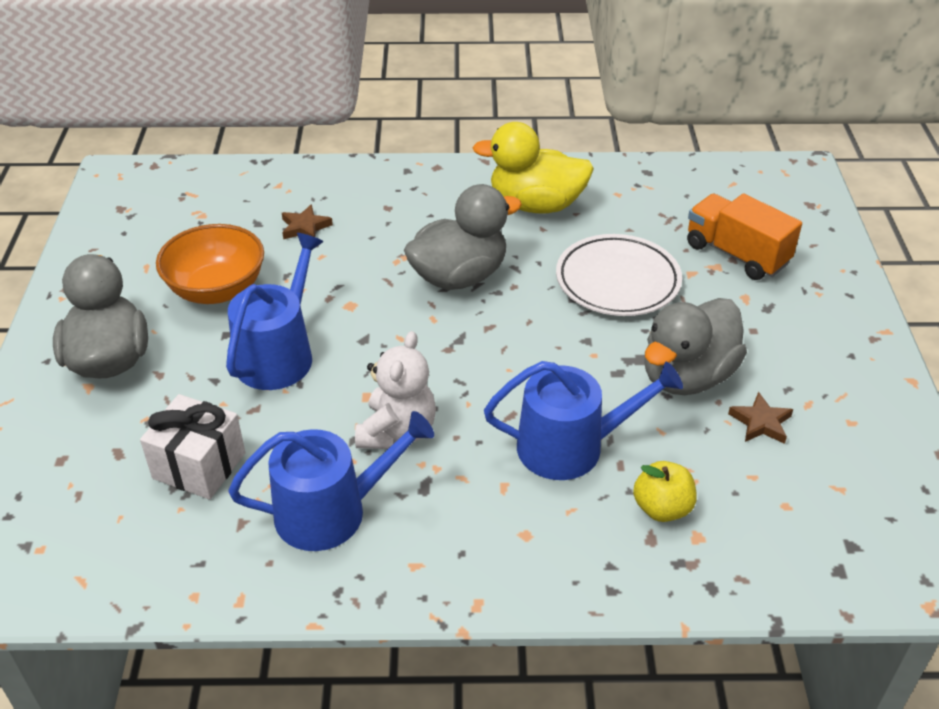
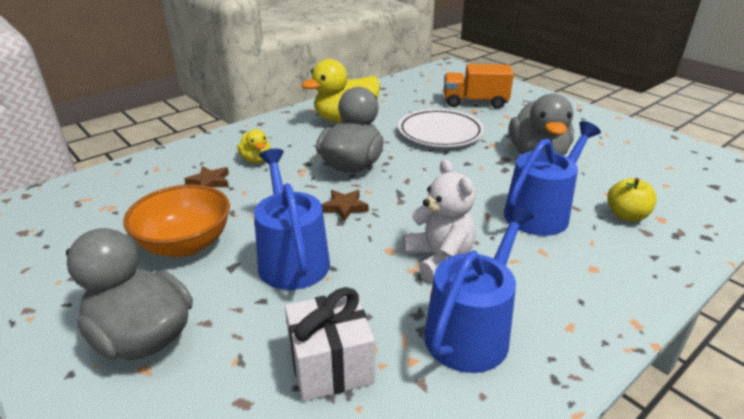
camera: 40 degrees left, 10 degrees down
(375, 220) = (256, 160): none -> yellow duck
(761, 422) = (598, 158): brown star -> brown star (345, 207)

